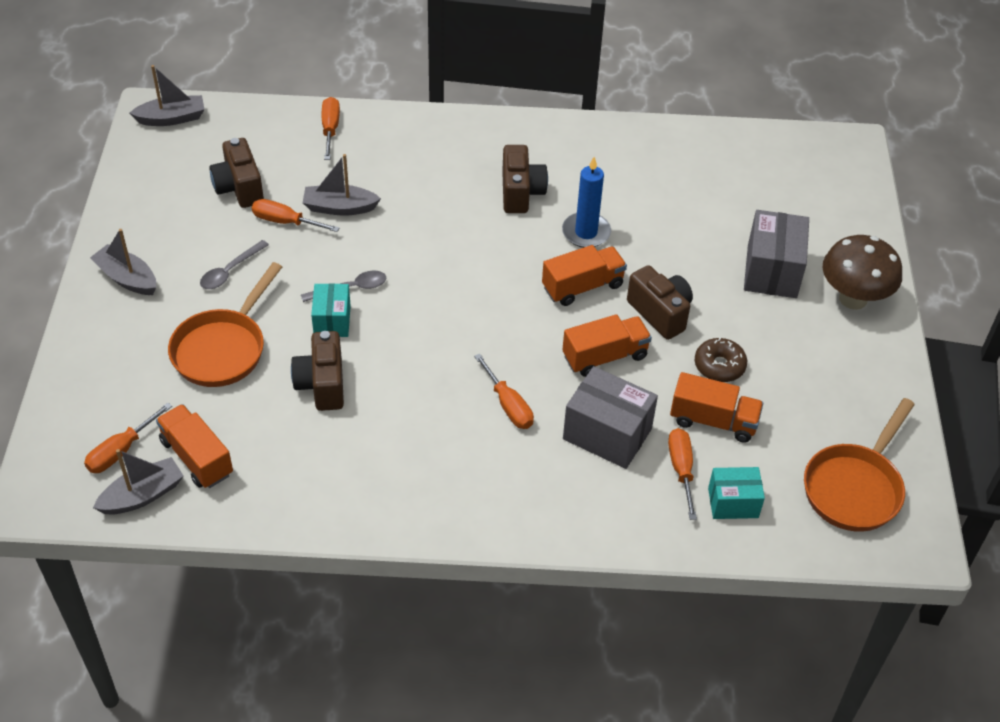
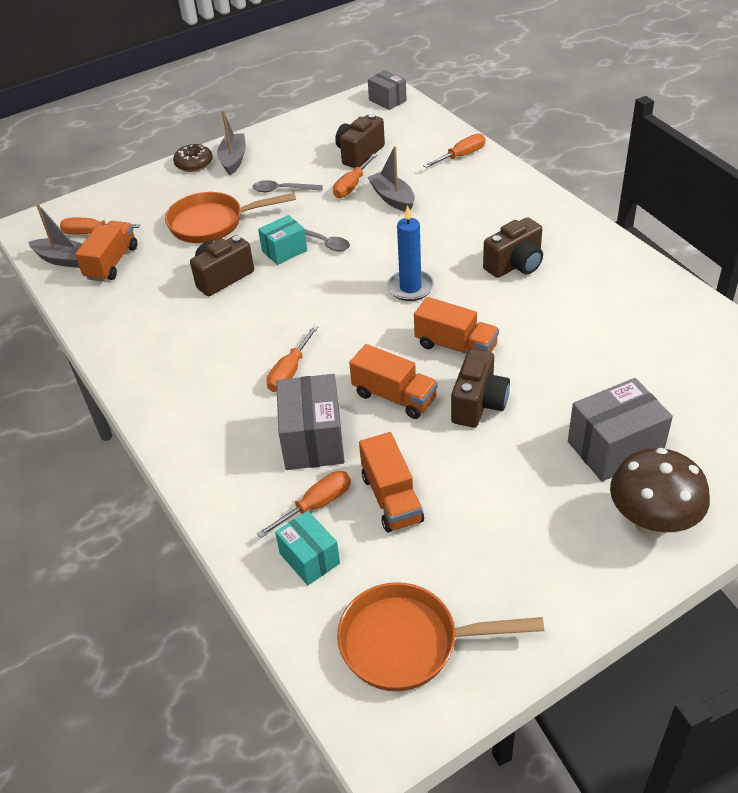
camera: 60 degrees right, 5 degrees down
(172, 118) = (387, 100): grey boat -> grey box
(285, 222) = (352, 186): orange screwdriver -> orange screwdriver turned 135 degrees counterclockwise
(586, 232) = (517, 318): blue candle -> blue candle (410, 288)
(719, 366) = (459, 470): brown donut -> brown donut (194, 164)

